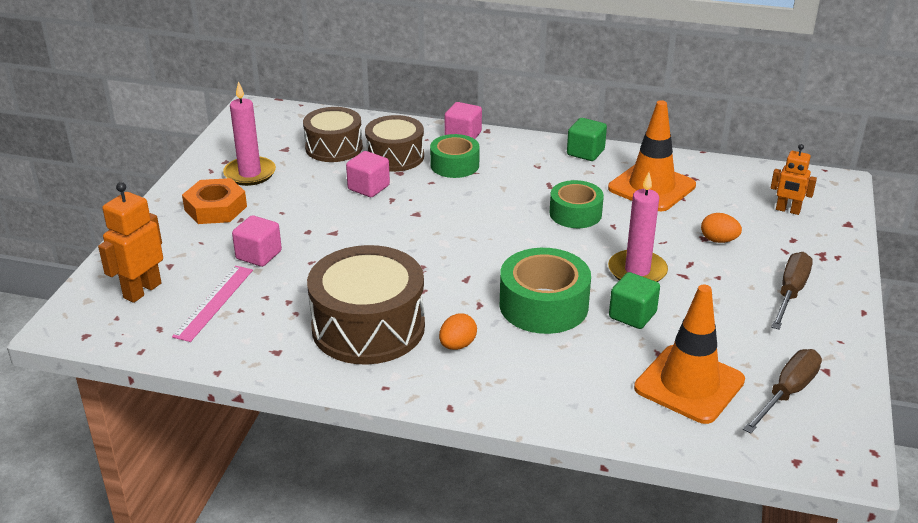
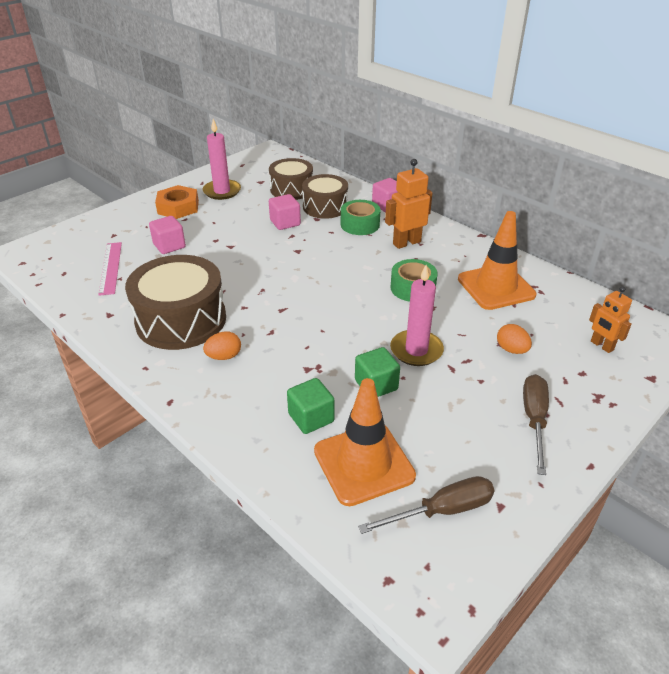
camera: 30 degrees right, 5 degrees up
(142, 290) = (81, 245): orange robot -> orange robot (406, 243)
(214, 302) = (110, 268): pink ruler -> pink ruler turned 60 degrees counterclockwise
(543, 305) = (316, 350): green tape -> none
(585, 152) = (468, 244): green cube -> green cube (311, 418)
(790, 293) = (534, 419): brown screwdriver -> brown screwdriver turned 45 degrees counterclockwise

